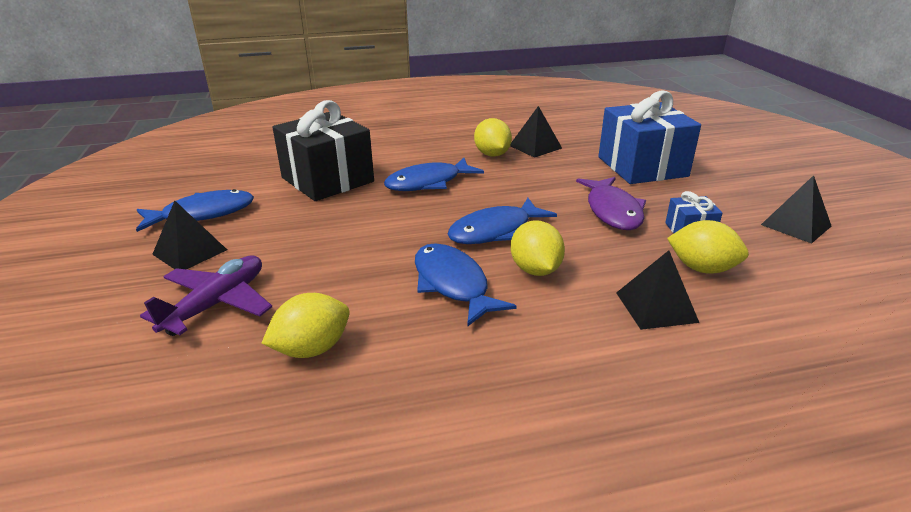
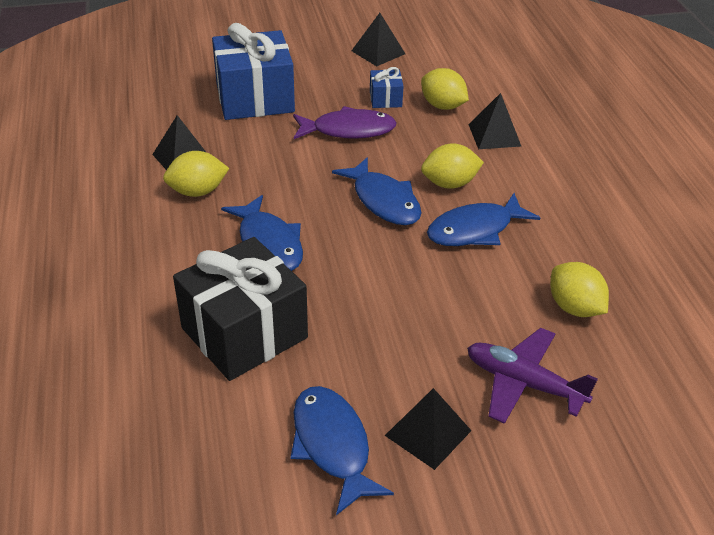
camera: 90 degrees left, 10 degrees up
(702, 268) = (442, 106): yellow lemon -> yellow lemon turned 75 degrees counterclockwise

